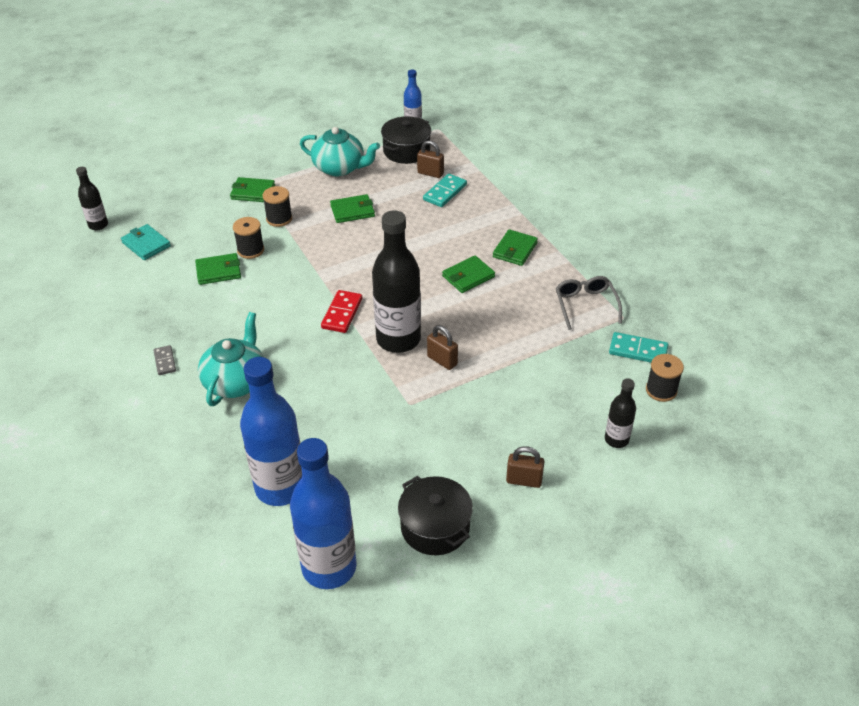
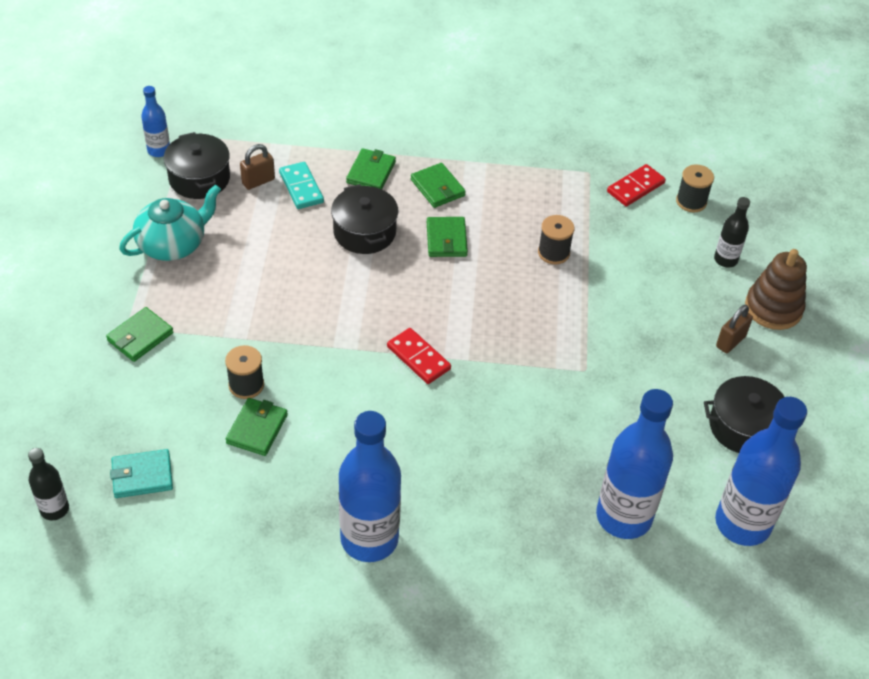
camera: 60 degrees left, 5 degrees up
(165, 361) = (369, 539): grey domino -> blue bottle
(236, 381) = (450, 489): turquoise teapot -> none
(279, 219) = (213, 336): black spool -> black spool (553, 253)
(352, 211) = (260, 271): green wallet -> green wallet (371, 172)
(398, 339) = (492, 334): black bottle -> none
(434, 237) = (364, 232): none -> black pot
(442, 360) = (546, 318): brown padlock -> none
(585, 305) = (553, 185): grey glasses -> none
(592, 494) = (773, 308): none -> brown stacking toy
(638, 350) = (635, 187): turquoise domino -> red domino

